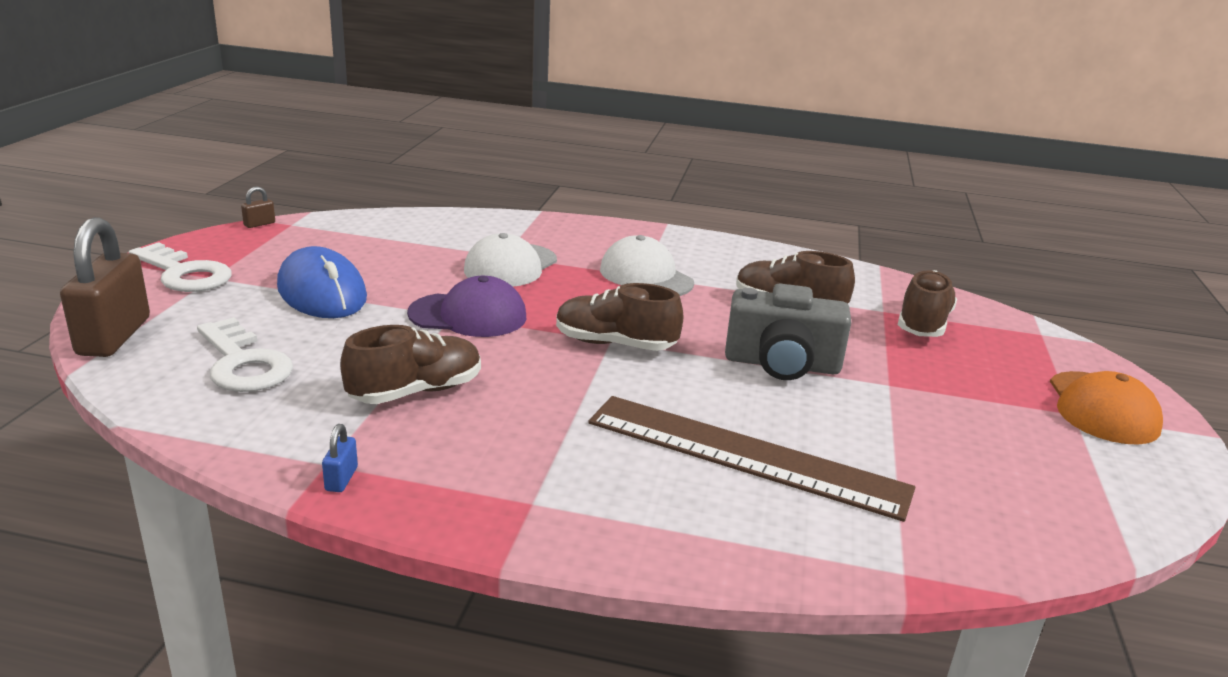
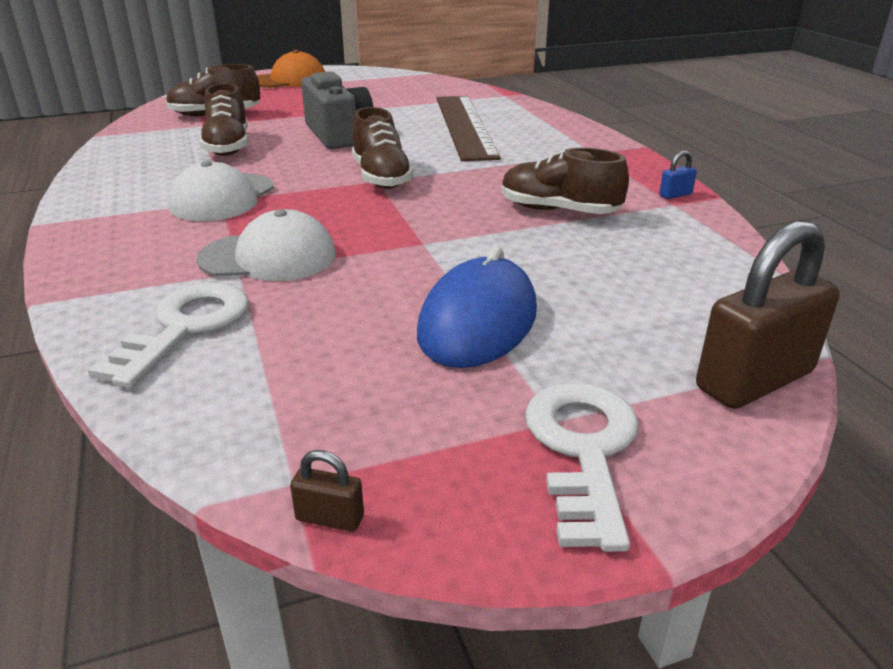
camera: 120 degrees left, 5 degrees up
(243, 363) = (651, 286): white key -> white key (185, 328)
(468, 315) = (413, 236): purple cap -> none

